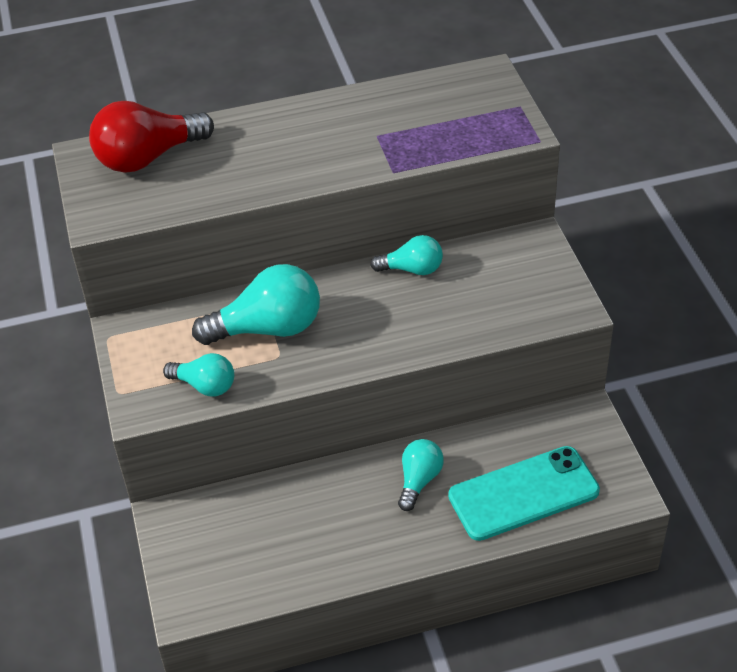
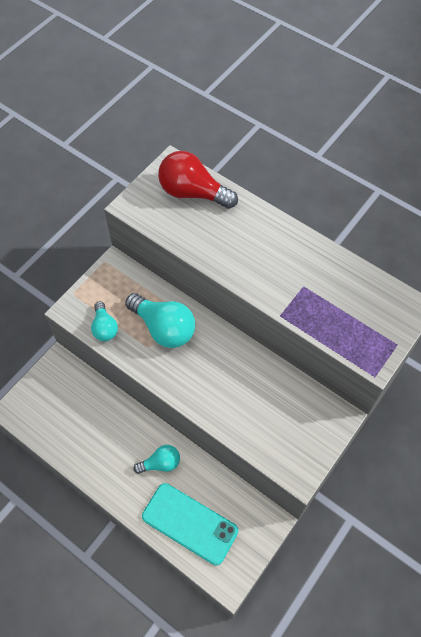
camera: 50 degrees right, 15 degrees up
(412, 269) = (261, 367): turquoise light bulb -> none

